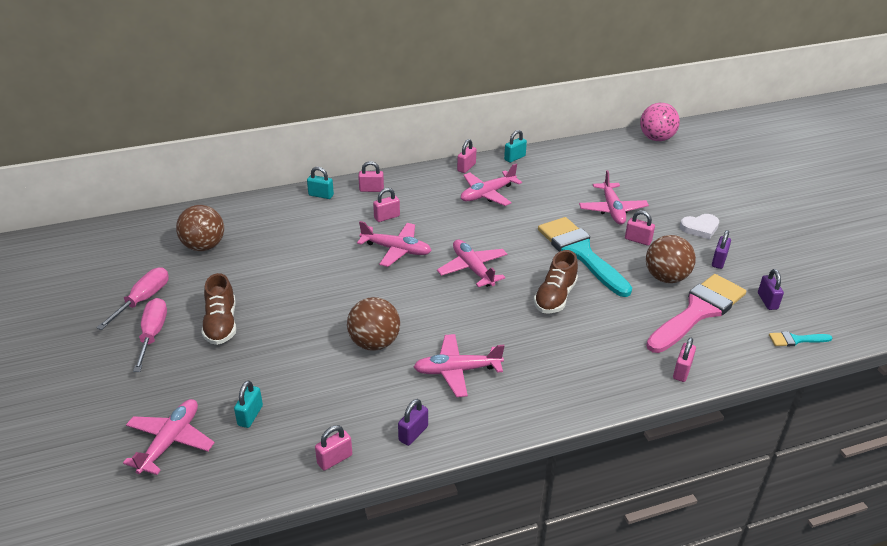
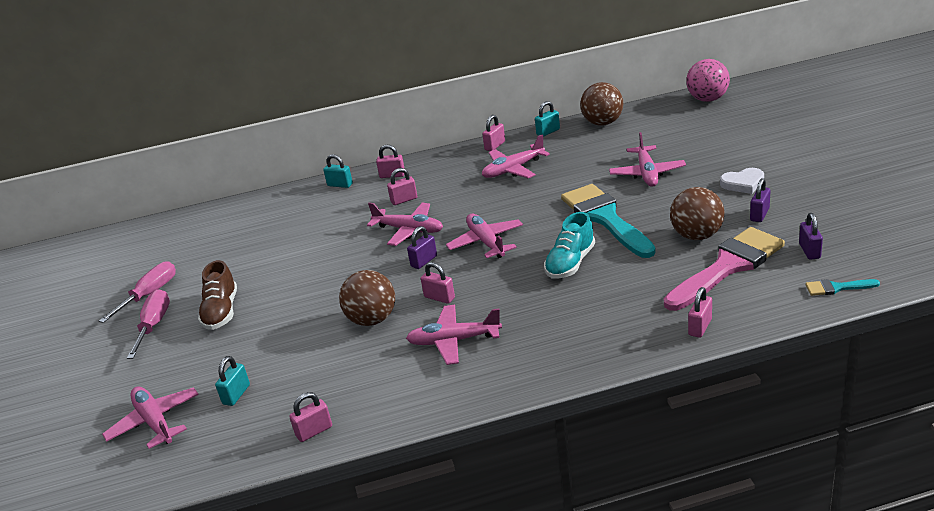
camera: 10 degrees right, 5 degrees down
(170, 441) = (155, 422): pink plane -> pink plane turned 60 degrees counterclockwise
(204, 246) = (216, 241): brown ball -> brown ball (602, 123)
(413, 433) = (398, 403): purple padlock -> purple padlock (424, 261)
(555, 297) = (570, 263): brown shoe -> turquoise shoe
(638, 240) = (671, 201): pink padlock -> pink padlock (439, 297)

